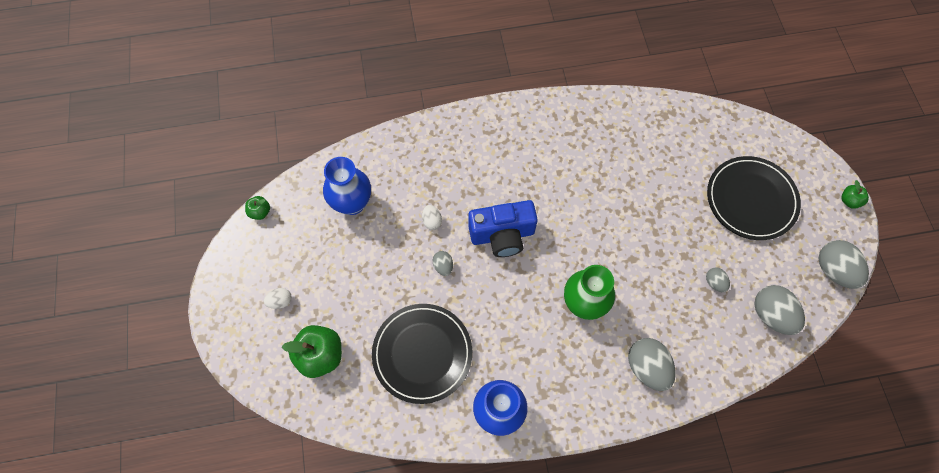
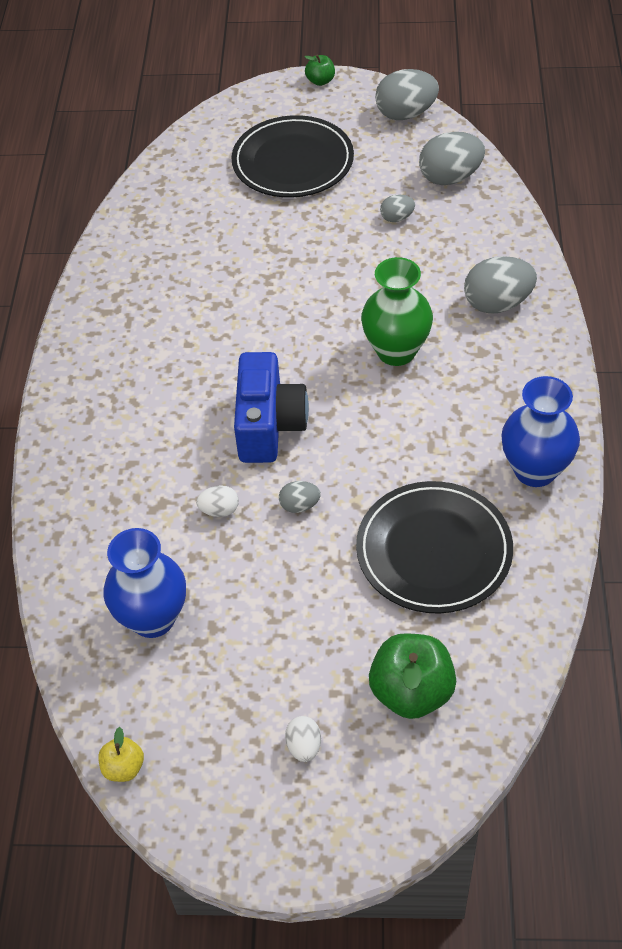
camera: 75 degrees left, 15 degrees down
(260, 212) = (123, 767): green apple -> yellow apple

